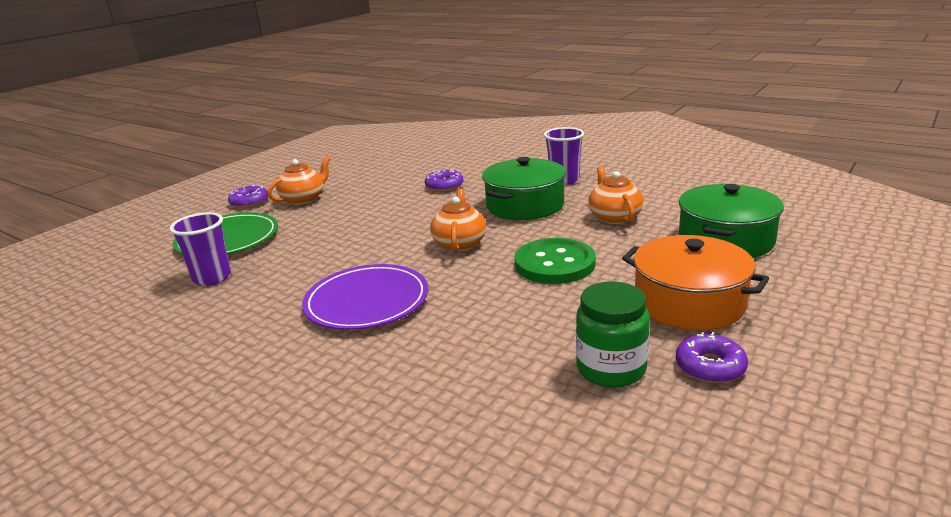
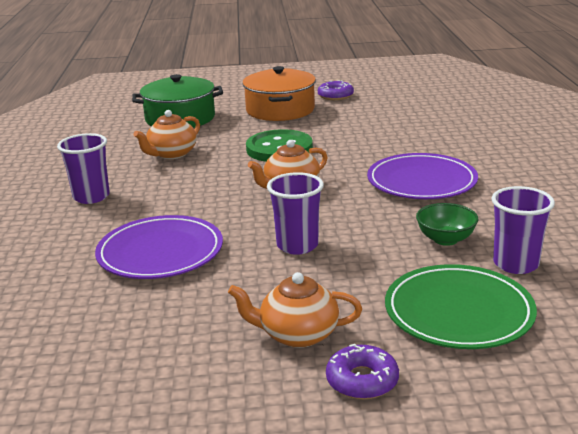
camera: 130 degrees left, 0 degrees up
(281, 269) = (445, 239): none -> green bowl
(376, 221) = (297, 245): none -> purple cup
(444, 186) = (160, 252): purple donut -> purple plate
(525, 205) = (179, 192): green pot -> none
(611, 368) = (369, 109): green jar -> none

